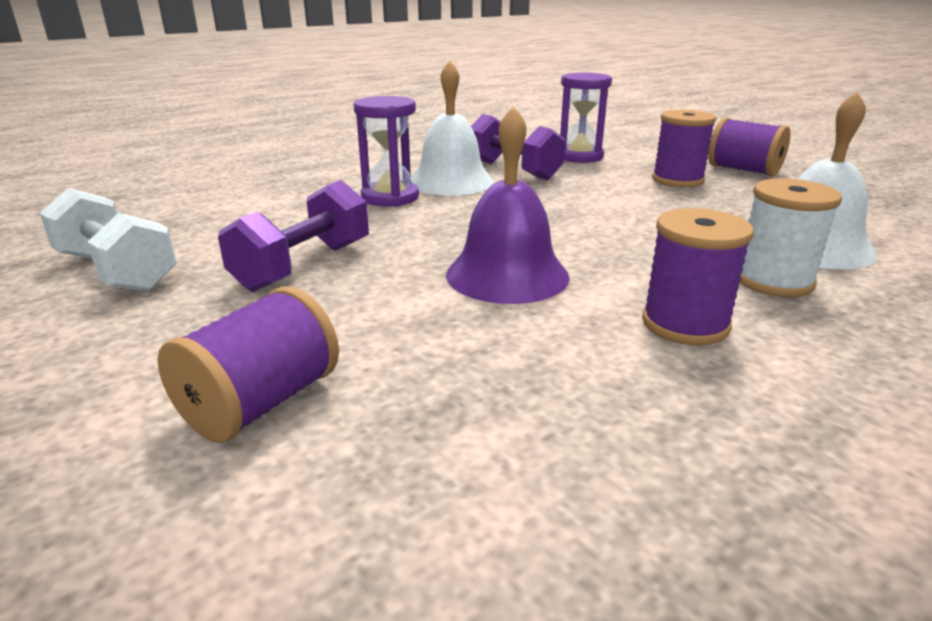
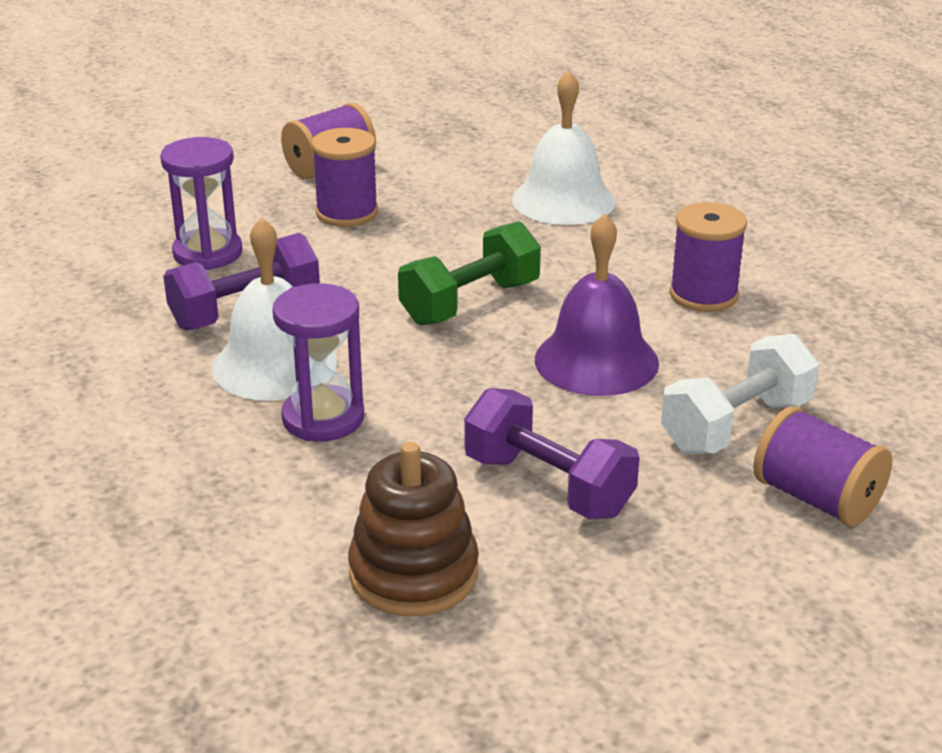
camera: 80 degrees left, 5 degrees up
(117, 271) = (534, 633): white dumbbell -> white dumbbell (736, 425)
(206, 233) = (413, 573): none -> brown stacking toy
(573, 224) = (470, 303): none -> green dumbbell
(773, 281) = (632, 239): white spool -> none

